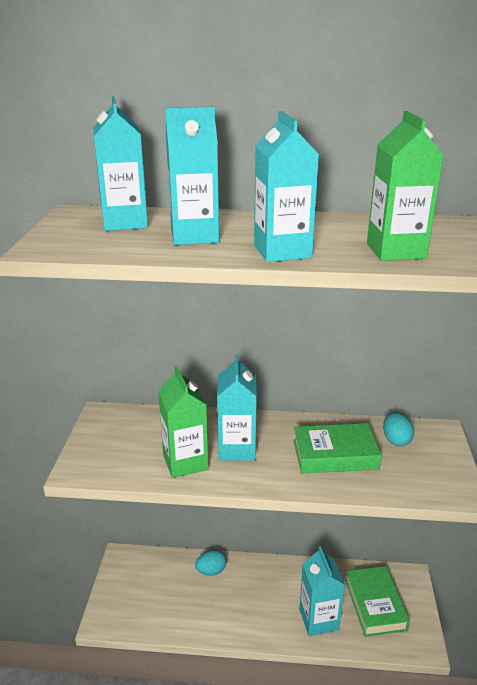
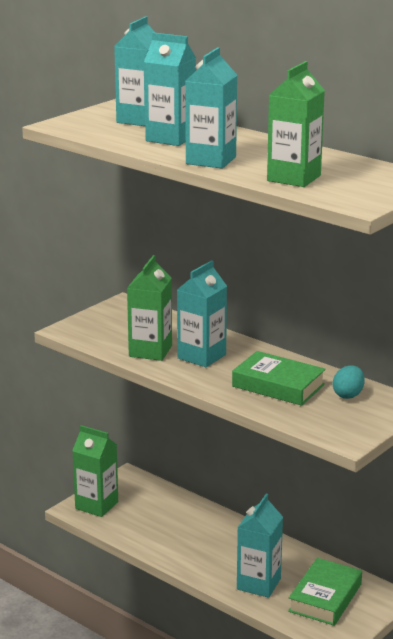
camera: 35 degrees right, 5 degrees down
(119, 605) = (96, 505): none -> green carton
(211, 571) = (197, 515): turquoise egg -> none

